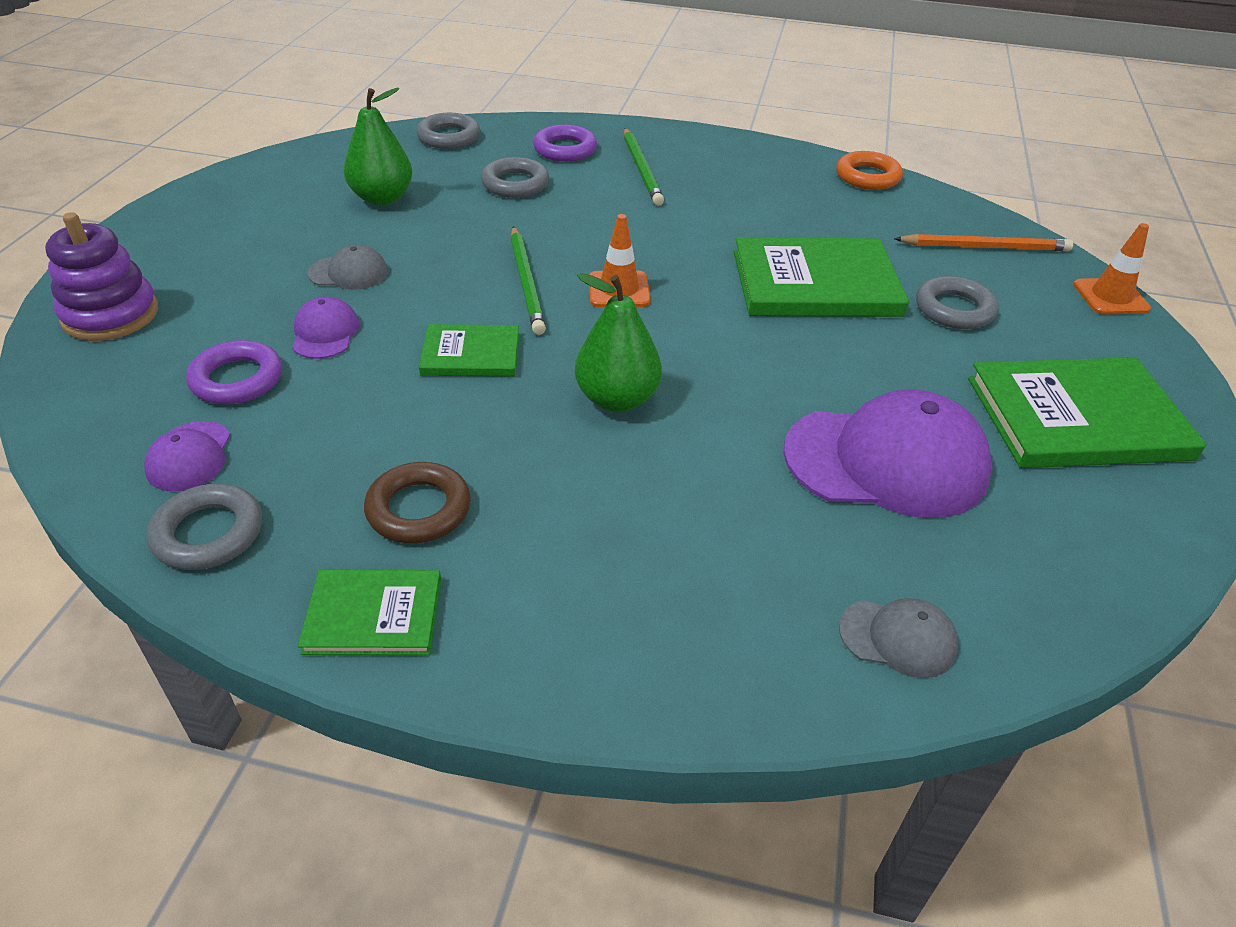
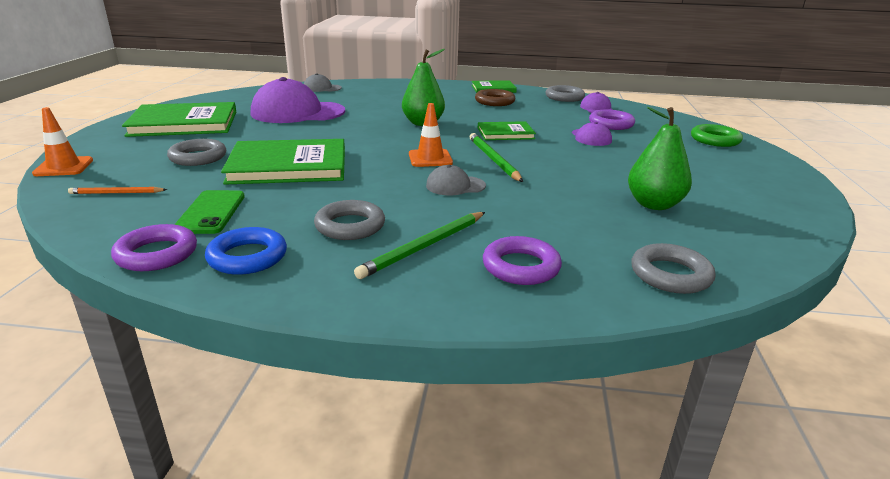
camera: 175 degrees right, 15 degrees down
(110, 315) = (715, 140): purple stacking toy -> green ring
(348, 273) = (613, 160): grey cap -> grey cap (455, 186)
(515, 184) = (549, 223): grey ring -> grey ring (350, 226)
(641, 169) = (424, 247): green pencil -> green pencil turned 120 degrees counterclockwise
(790, 170) = (247, 257): none -> blue ring
(857, 215) = (211, 212): none -> green phone
(867, 177) = (157, 254): orange ring -> purple ring
(985, 247) = (116, 193): orange pencil -> orange pencil, size x0.60

